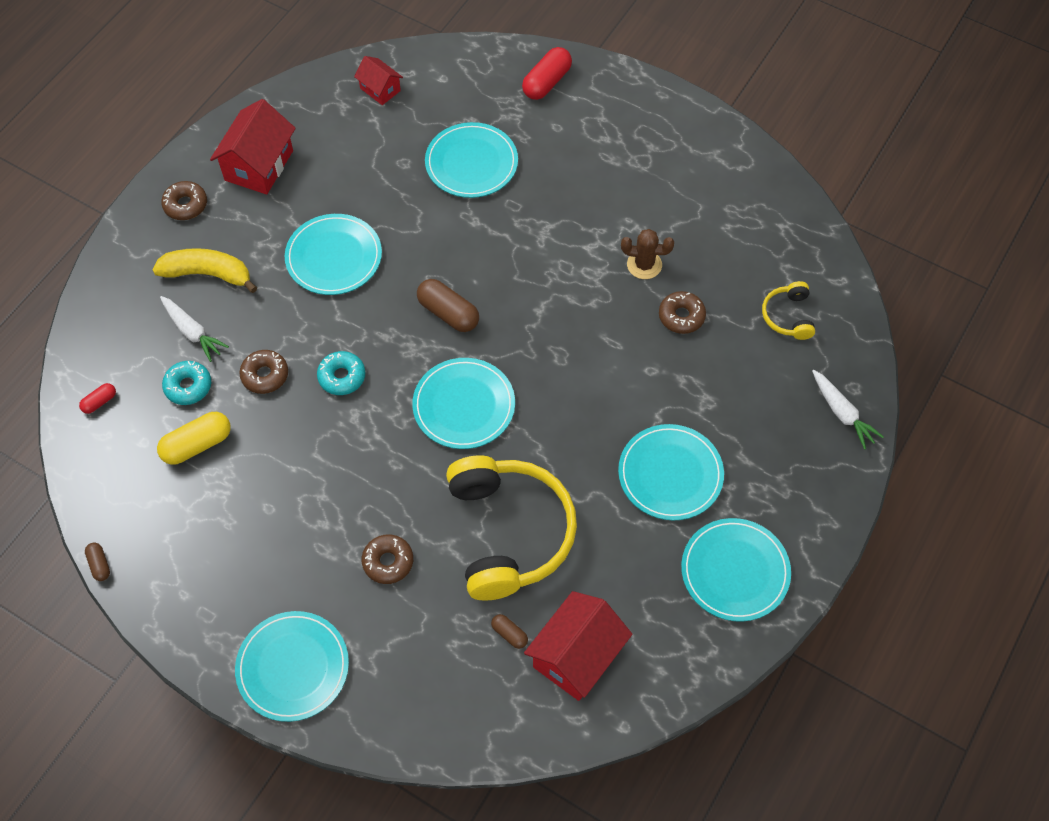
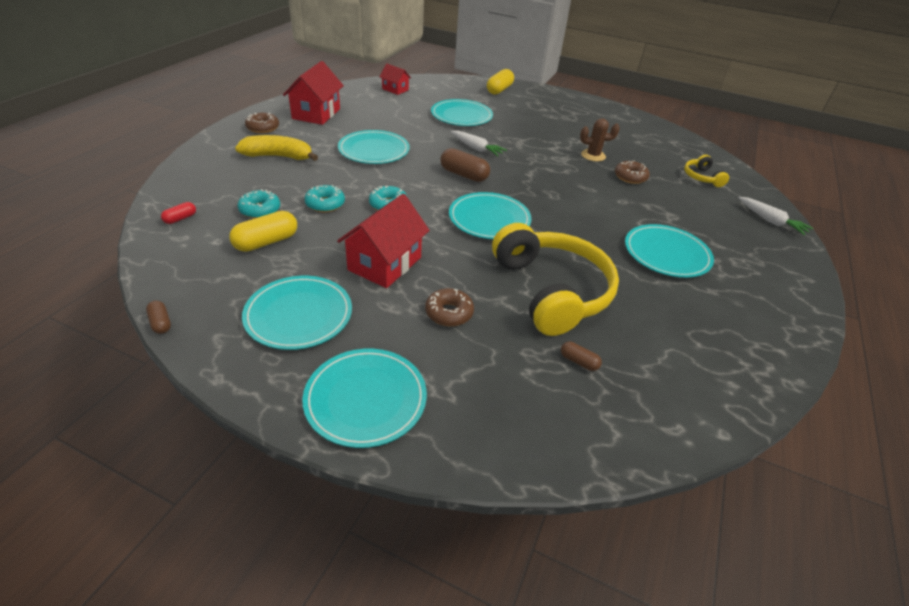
camera: 10 degrees left, 20 degrees down
(193, 332) = (265, 183): white carrot -> white carrot (476, 148)
(265, 375) = (325, 204): brown donut -> turquoise donut
(546, 82) = (499, 90): red capsule -> yellow capsule
(577, 656) = (649, 376): red house -> red house (385, 264)
(735, 571) = (753, 310): turquoise plate -> turquoise plate (298, 315)

